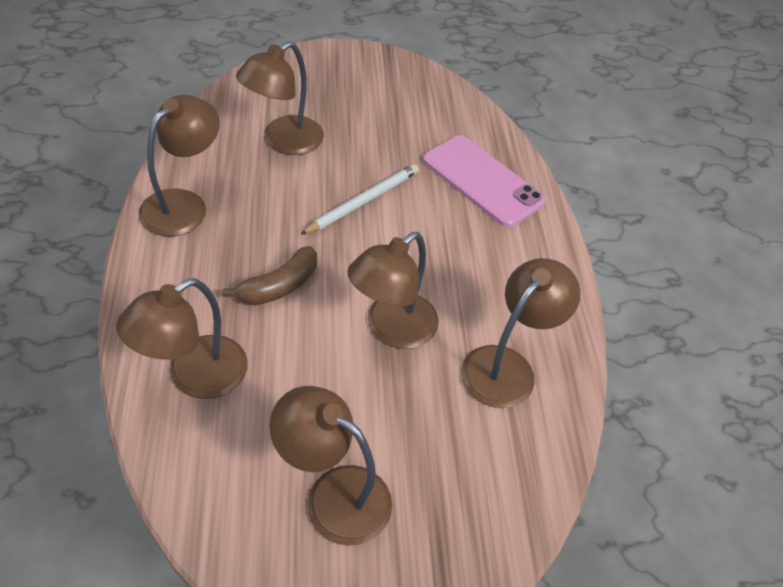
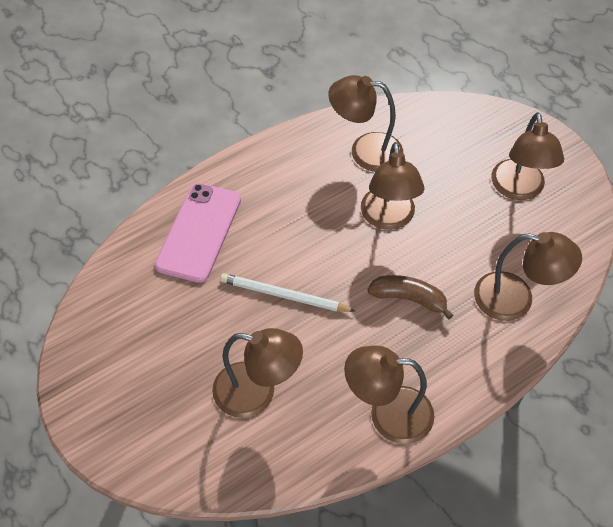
camera: 115 degrees left, 5 degrees up
(391, 329) = (388, 218): brown lamp -> brown lamp turned 75 degrees clockwise

